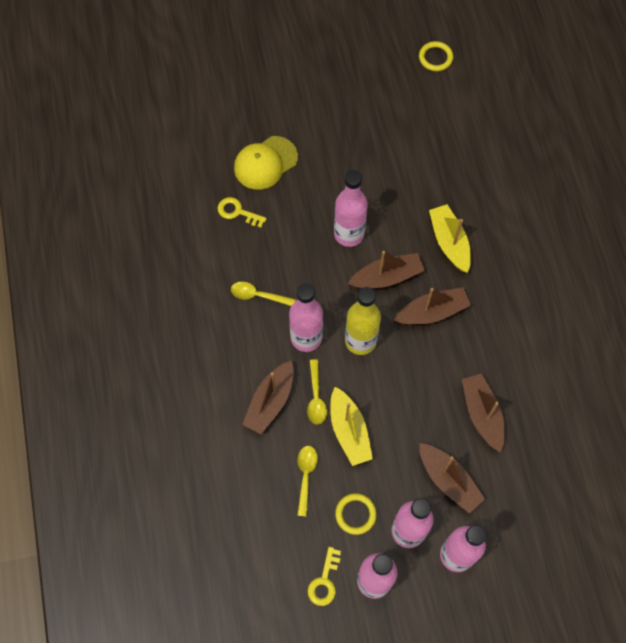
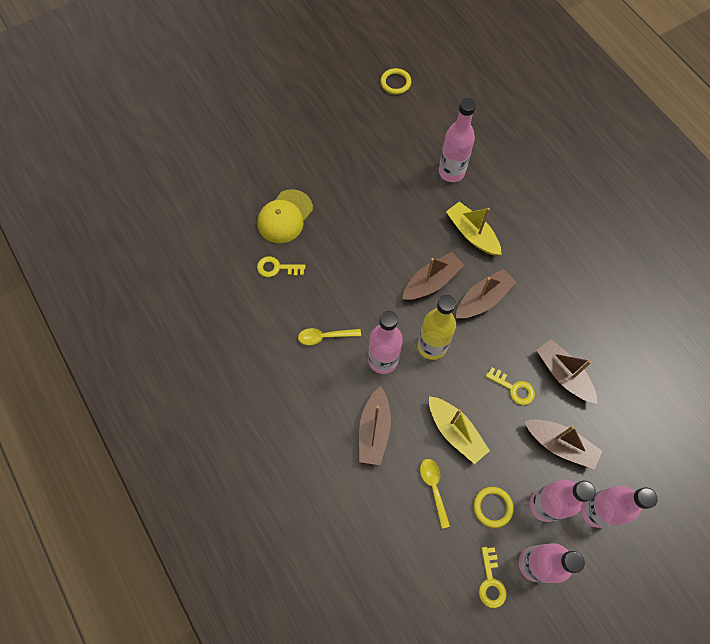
camera: 20 degrees left, 0 degrees up
(316, 397) = (413, 411): yellow spoon -> none
(349, 234) = (383, 255): pink bottle -> pink bottle (451, 172)
(425, 410) = (514, 388): none -> yellow key

